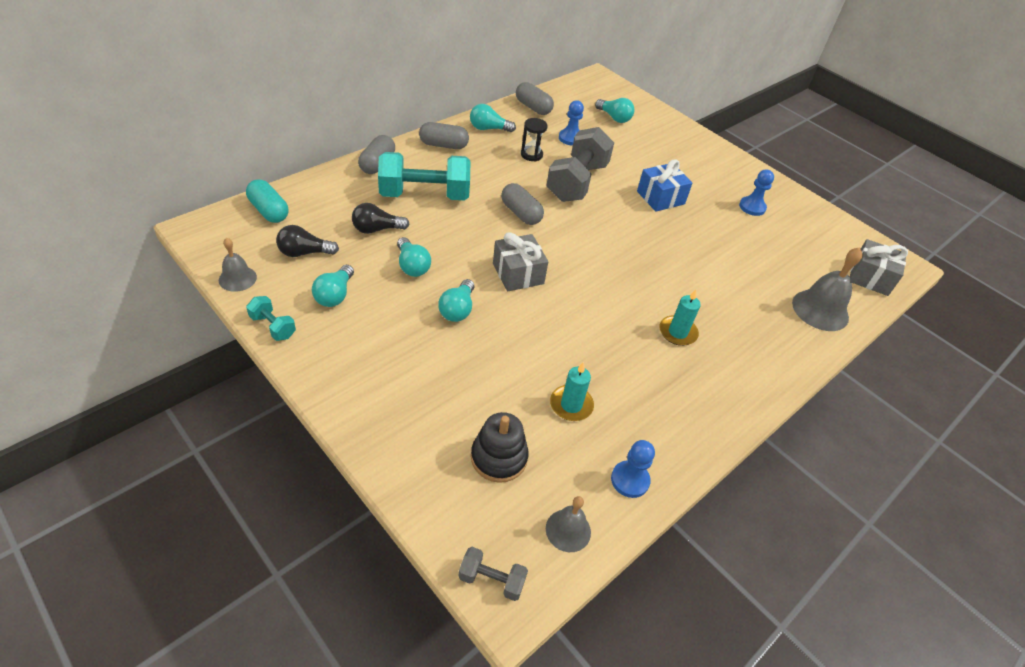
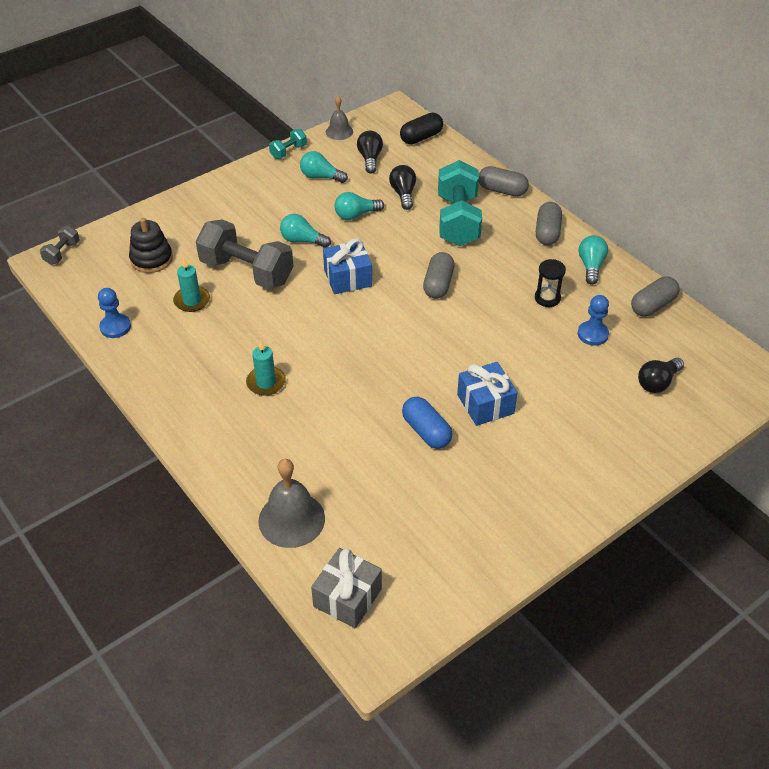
camera: 100 degrees right, 0 degrees up
(269, 211) = (421, 137): turquoise capsule -> black capsule
(518, 273) = (348, 278): grey gift -> blue gift
(521, 213) = (438, 284): grey capsule -> grey capsule turned 45 degrees counterclockwise
(568, 530) = (85, 290): grey bell -> none
(577, 182) = (502, 332): grey dumbbell -> grey dumbbell (247, 272)
(614, 118) = (657, 382): turquoise light bulb -> black light bulb
(700, 230) = (426, 431): none -> blue capsule
(752, 207) = (481, 498): blue pawn -> none

